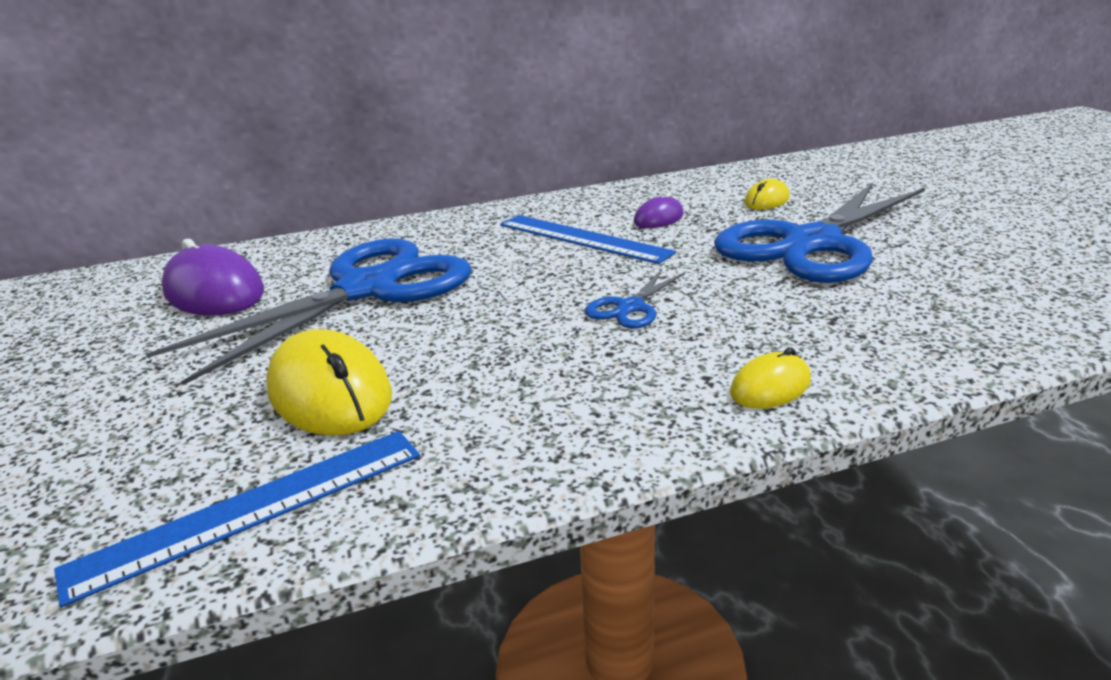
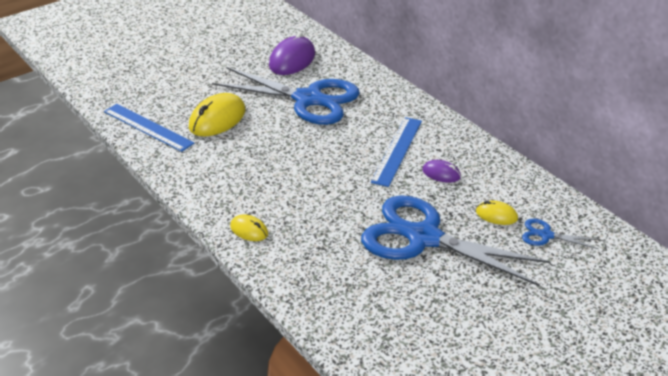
camera: 70 degrees right, 10 degrees up
(630, 307) = (314, 181): blue scissors -> blue scissors (546, 235)

